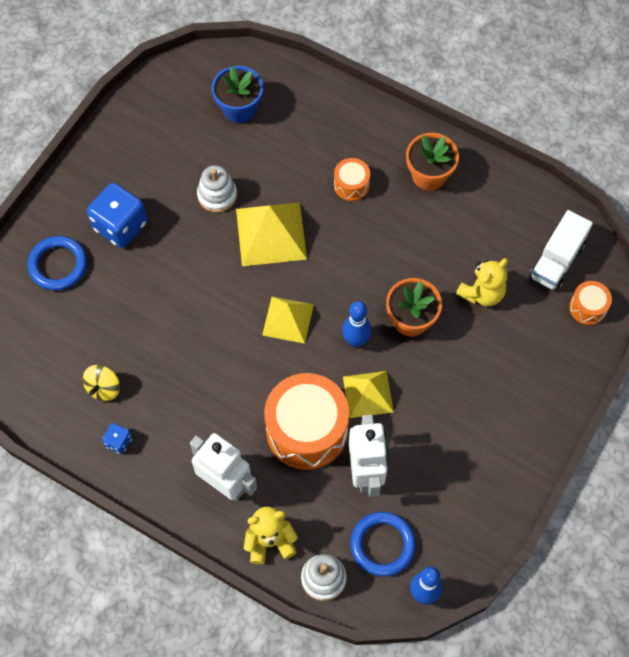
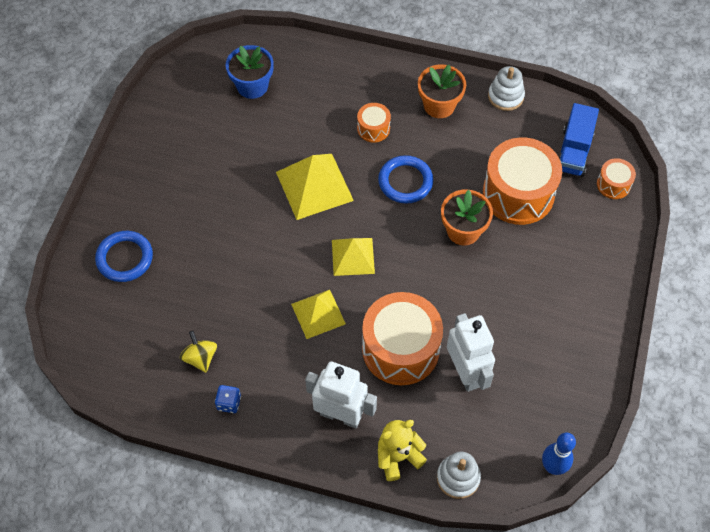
camera: 15 degrees left, 5 degrees down
(104, 388) = (200, 358): yellow spinning top -> yellow spinning top turned 150 degrees clockwise
(120, 226) = (173, 210): blue dice -> none
(217, 195) = (255, 164): white stacking toy -> white stacking toy (505, 96)
(355, 340) = (420, 260): blue bowling pin -> none
(368, 394) = (445, 304): yellow pyramid -> yellow pyramid (318, 314)
(382, 545) = (502, 433): blue ring -> blue ring (405, 181)
(482, 293) = (518, 193): yellow teddy bear -> orange drum
(556, 260) = (573, 151): white truck -> blue truck

